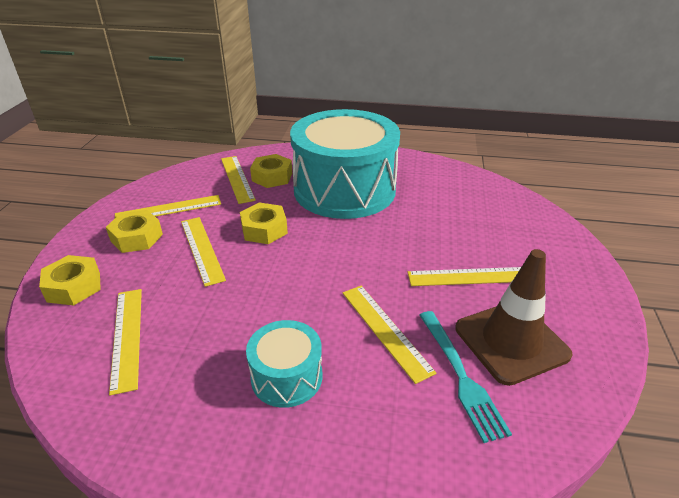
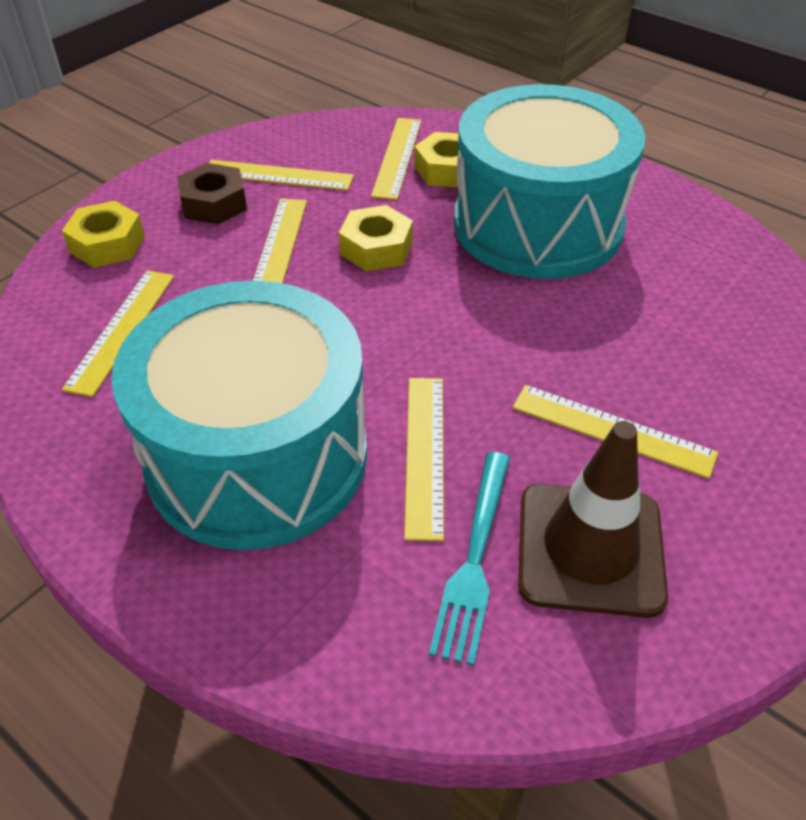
camera: 30 degrees right, 10 degrees up
(137, 238) = (214, 203): yellow nut -> brown nut
(286, 377) = (257, 457): turquoise drum -> turquoise drum, size x2.21

